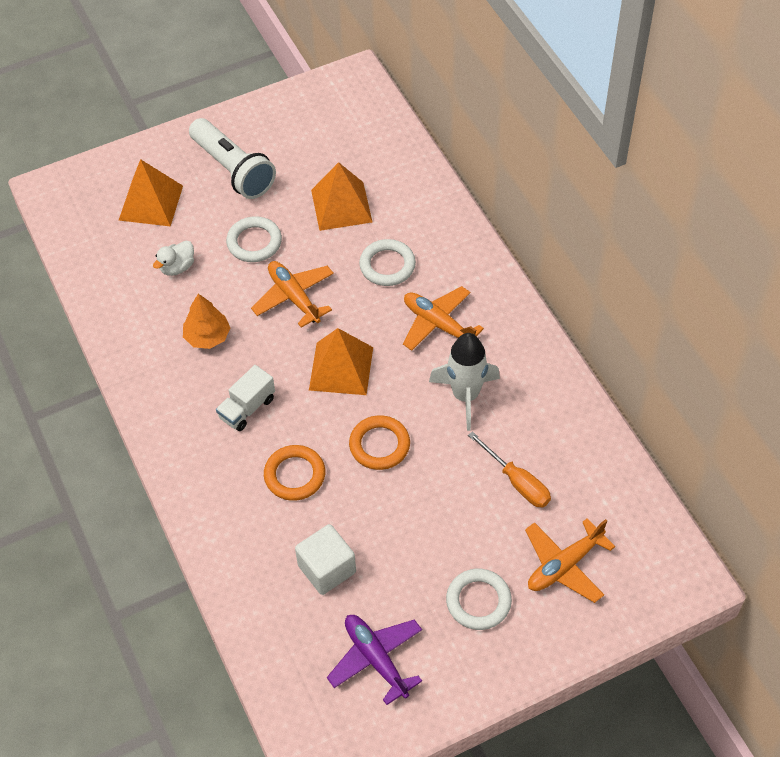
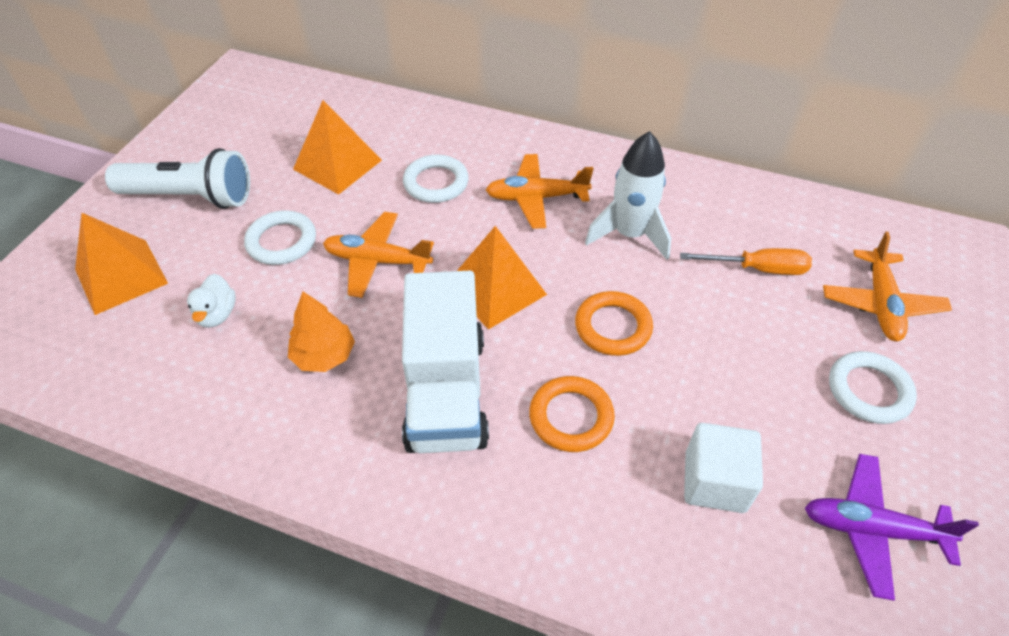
camera: 45 degrees left, 5 degrees down
(247, 408) = (446, 391): white truck -> white truck, size x1.96

